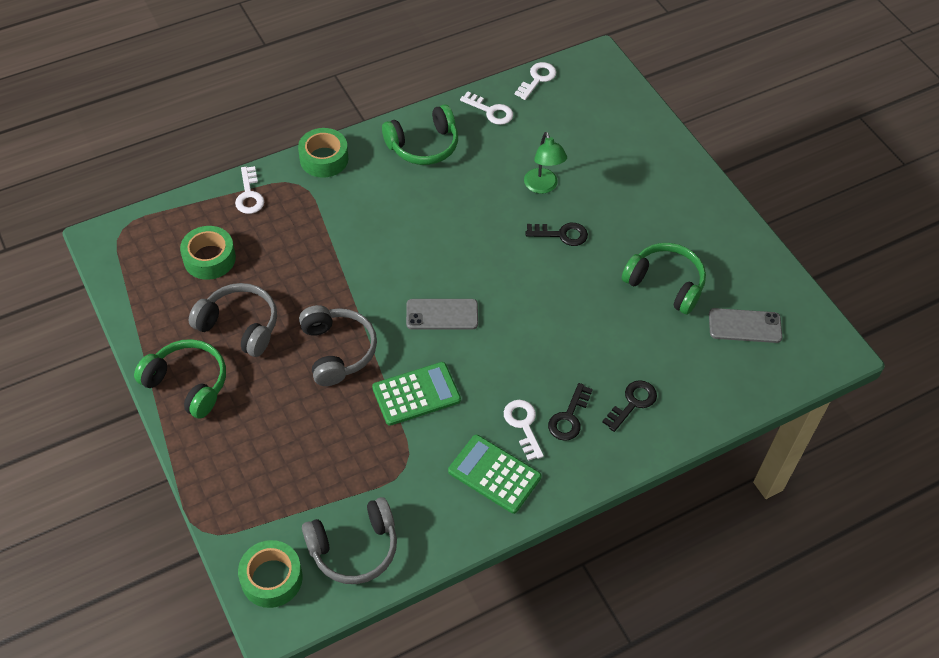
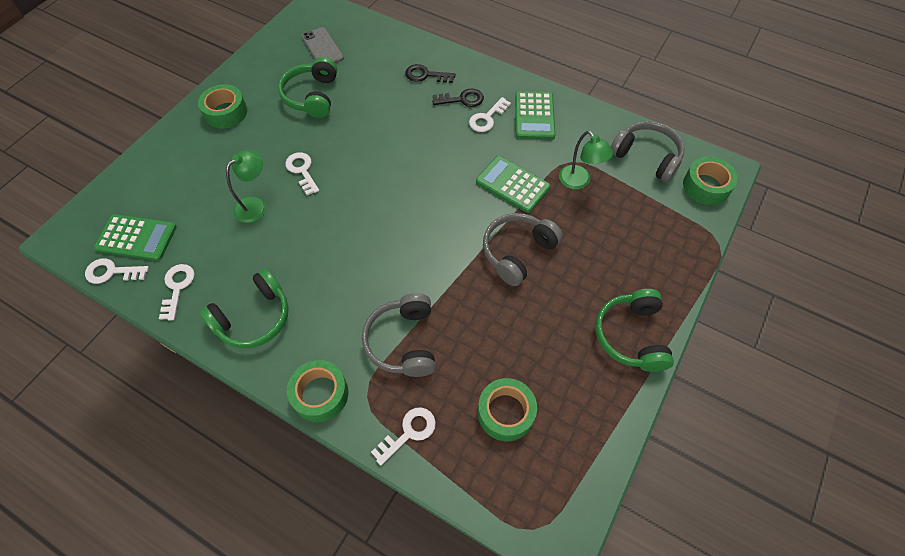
camera: 120 degrees left, 5 degrees up
(239, 326) = (551, 336): grey headphones -> grey headphones (403, 341)
(373, 456) = (579, 182): none -> green lamp
(423, 145) = (254, 318): green headphones -> green headphones turned 105 degrees clockwise
(442, 314) = (433, 205): grey phone -> none
(561, 234) = (302, 171): black key -> white key
(563, 101) = (136, 238): none -> green calculator
(686, 206) = (225, 112): none -> green tape

